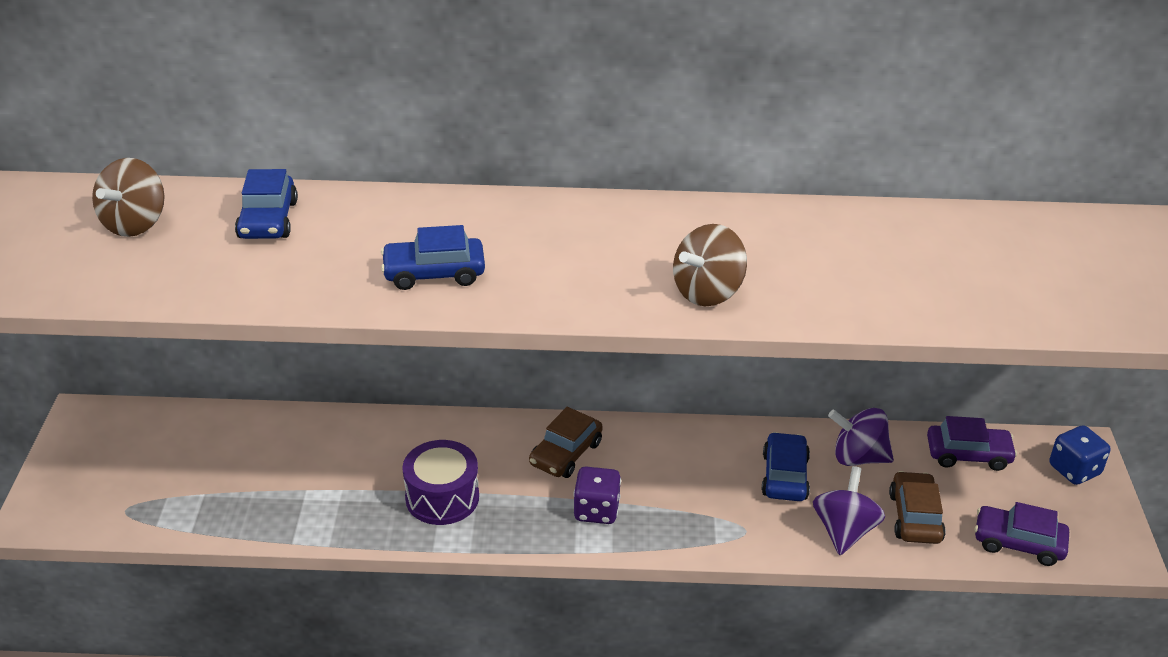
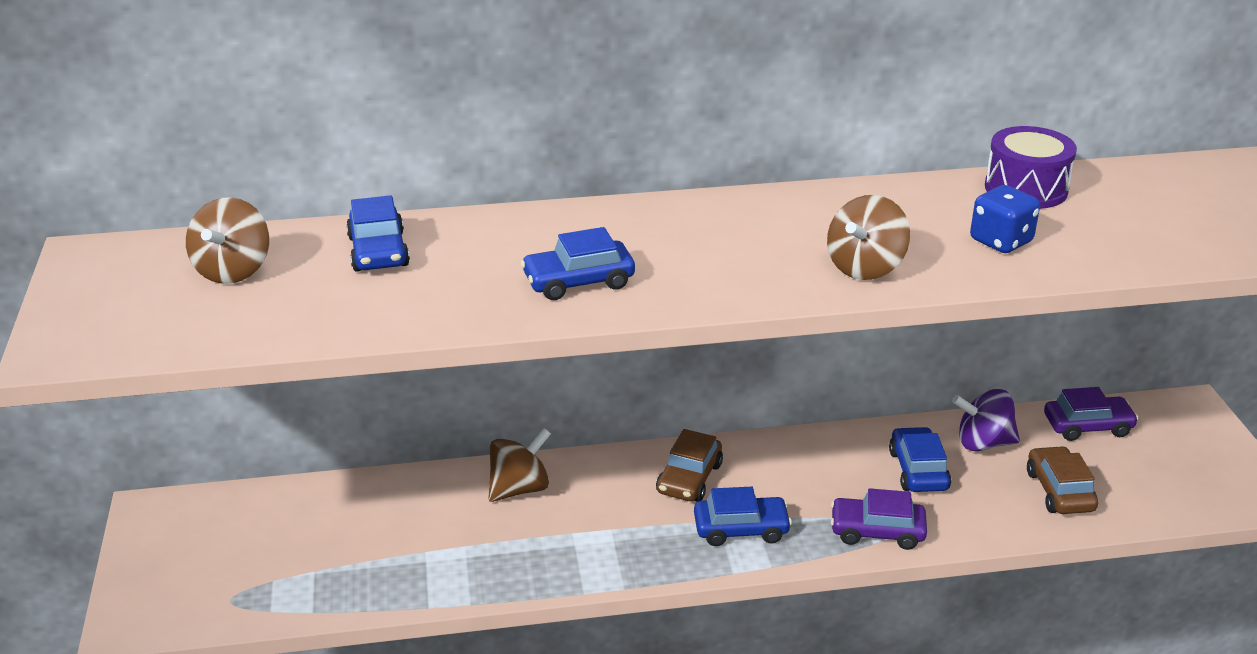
camera: 10 degrees left, 5 degrees down
(408, 441) = (519, 488): none -> brown spinning top
(442, 497) = (575, 539): purple drum -> purple drum (1026, 189)
(596, 510) = (741, 529): purple dice -> blue car
(844, 531) = (996, 514): purple spinning top -> none
(1018, 543) = (1167, 501): purple car -> purple car (877, 531)
(1074, 470) = (1192, 427): blue dice -> blue dice (1001, 241)

